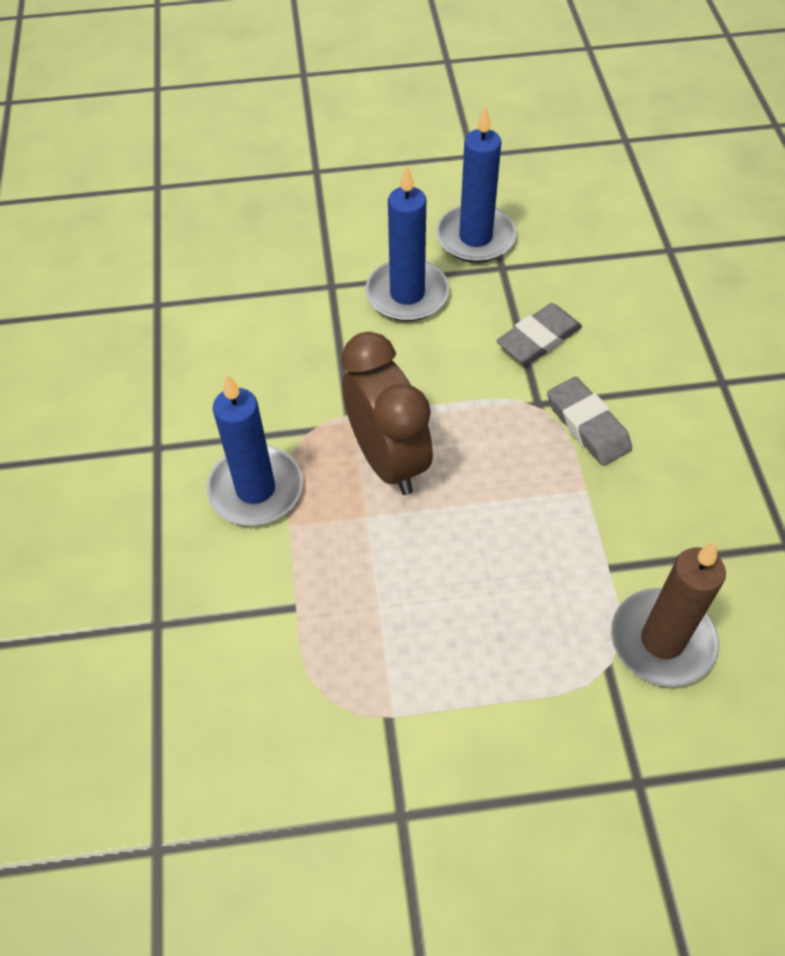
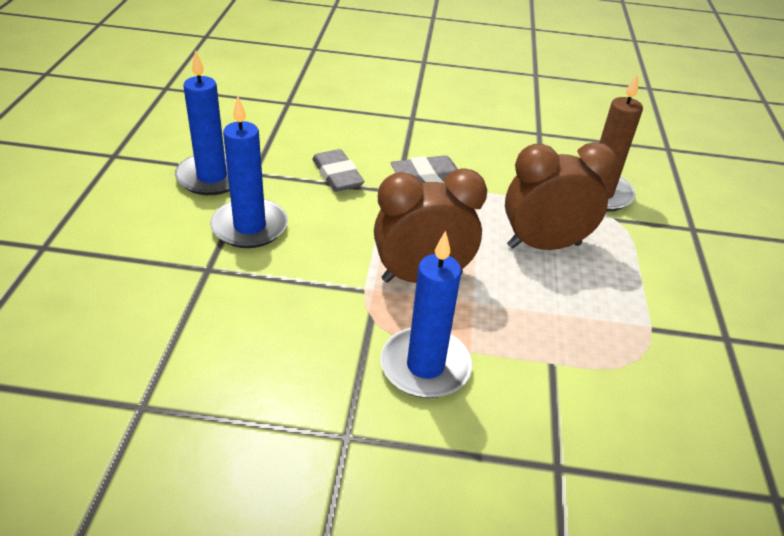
camera: 80 degrees left, 15 degrees down
(502, 578) = (544, 245): none -> brown clock

